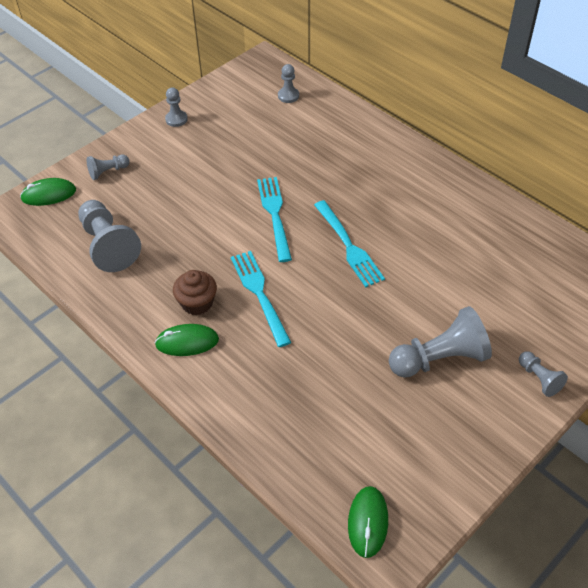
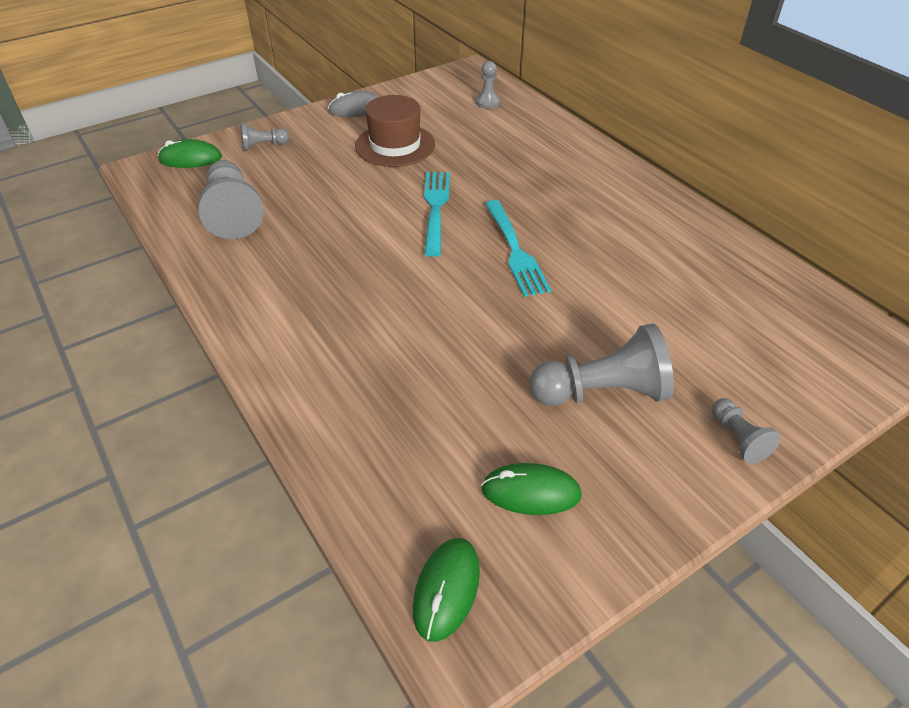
camera: 10 degrees right, 5 degrees down
(176, 119) = (357, 109): grey pawn -> grey mouse
(187, 342) = (283, 324): green mouse -> green mouse (531, 492)
(197, 303) = (311, 284): brown cupcake -> none
(222, 154) = (395, 145): none -> brown hat
(259, 294) = (390, 286): turquoise fork -> none

